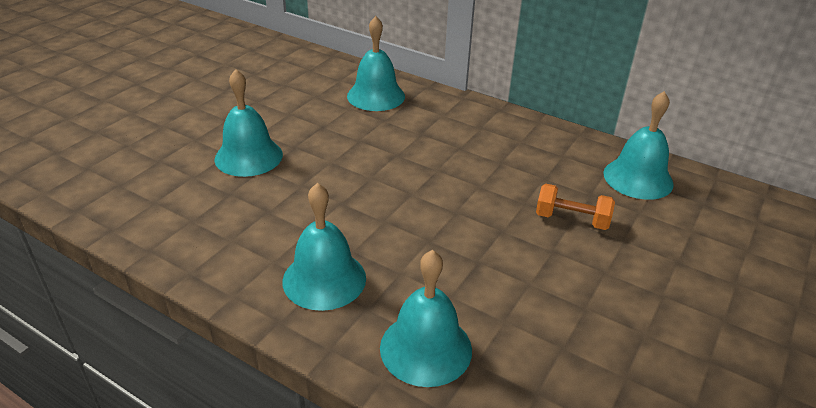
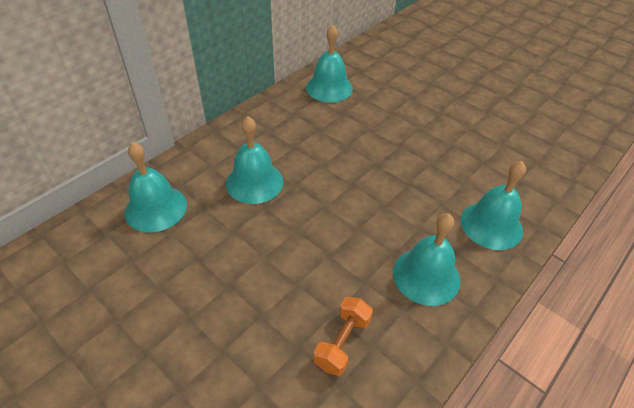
camera: 80 degrees left, 10 degrees up
(248, 156) = (235, 329): turquoise bell -> turquoise bell (254, 182)
(571, 220) = (369, 128): orange dumbbell -> orange dumbbell (342, 342)

